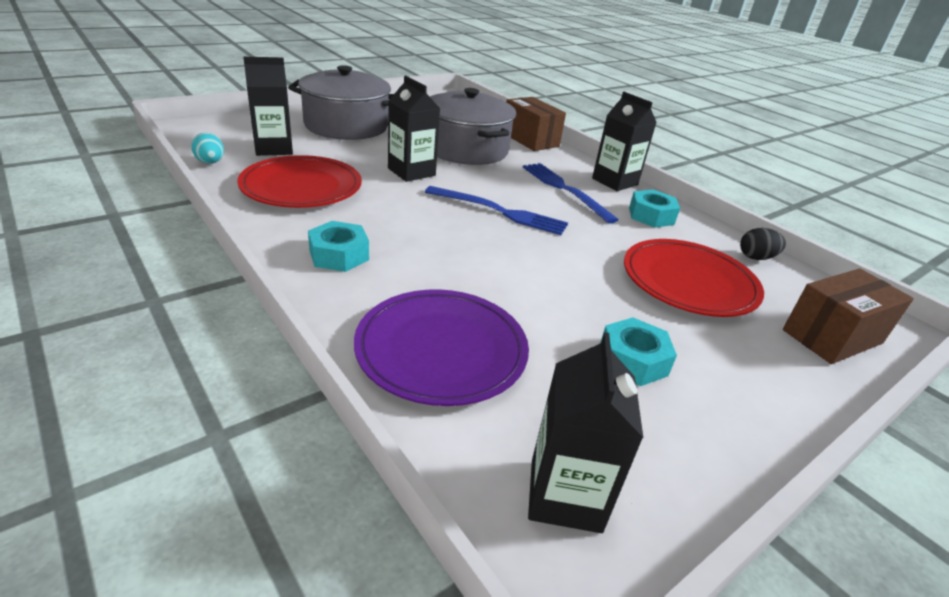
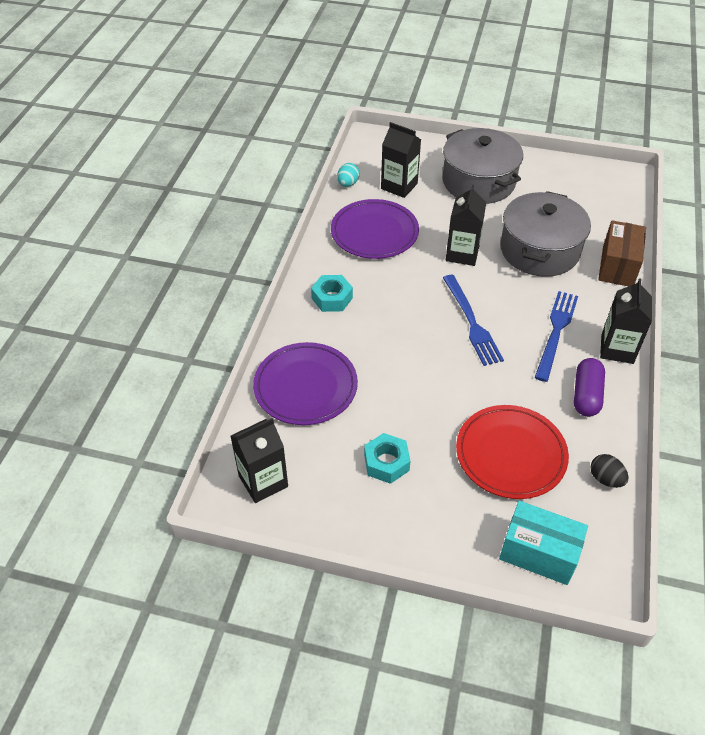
camera: 55 degrees right, 15 degrees up
(301, 187) = (374, 232): red plate -> purple plate
(651, 216) = (586, 395): turquoise nut -> purple capsule
(832, 336) = (538, 553): brown box -> turquoise box

